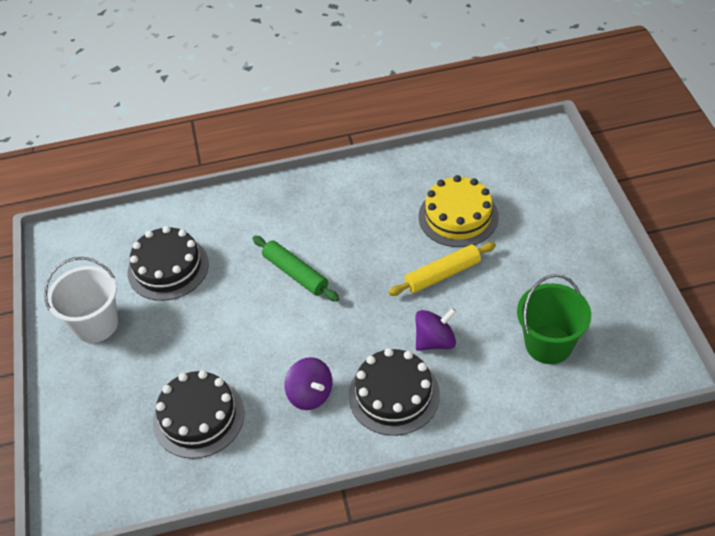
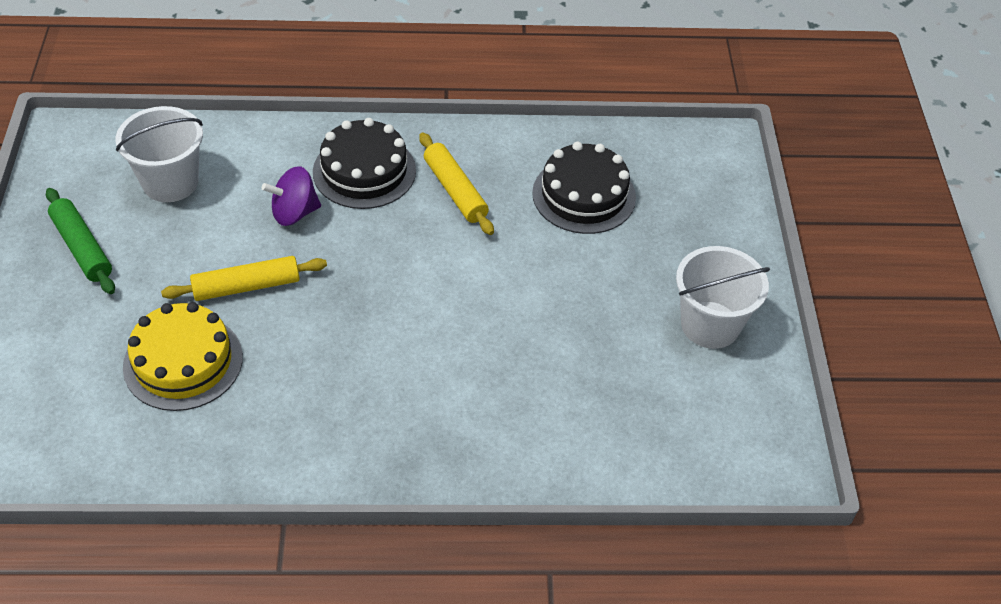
camera: 175 degrees left, 0 degrees up
(168, 268) = (611, 381): black cake -> none
(295, 273) = (436, 332): green rolling pin -> green rolling pin (82, 248)
(310, 394) = (455, 190): purple spinning top -> yellow rolling pin
(548, 344) = (170, 182): green bucket -> white bucket

